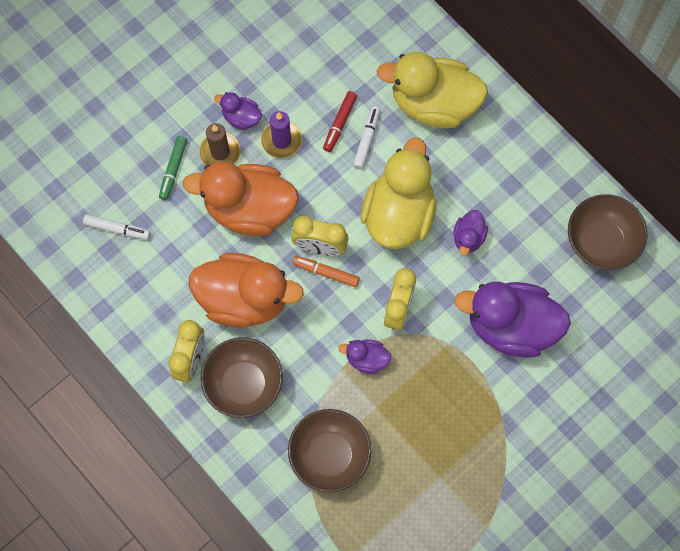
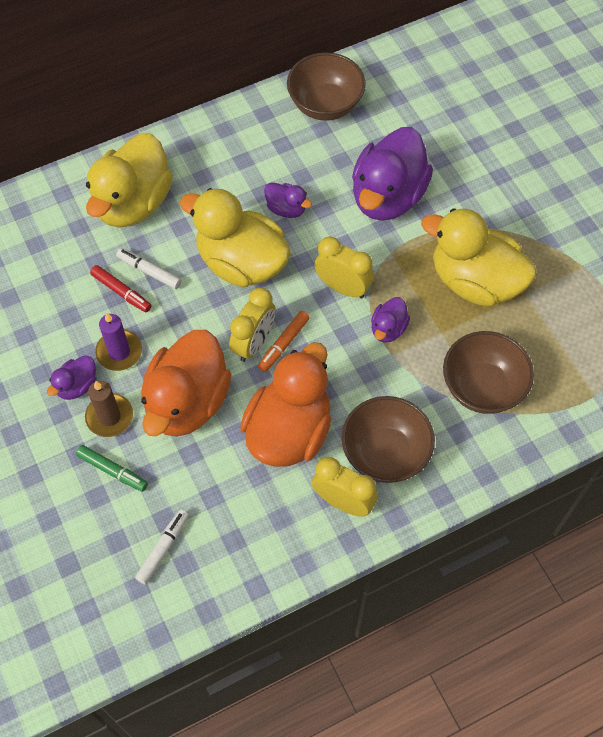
camera: 75 degrees left, 10 degrees down
(439, 427) = (475, 281): none -> yellow duck

